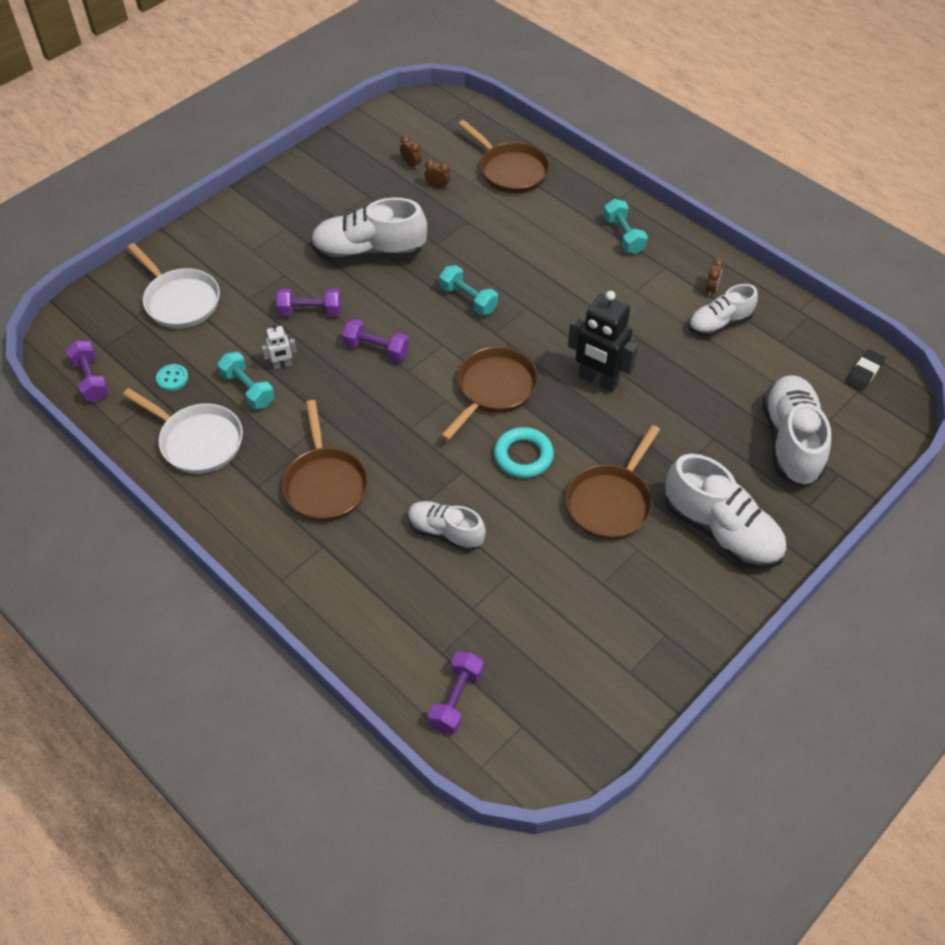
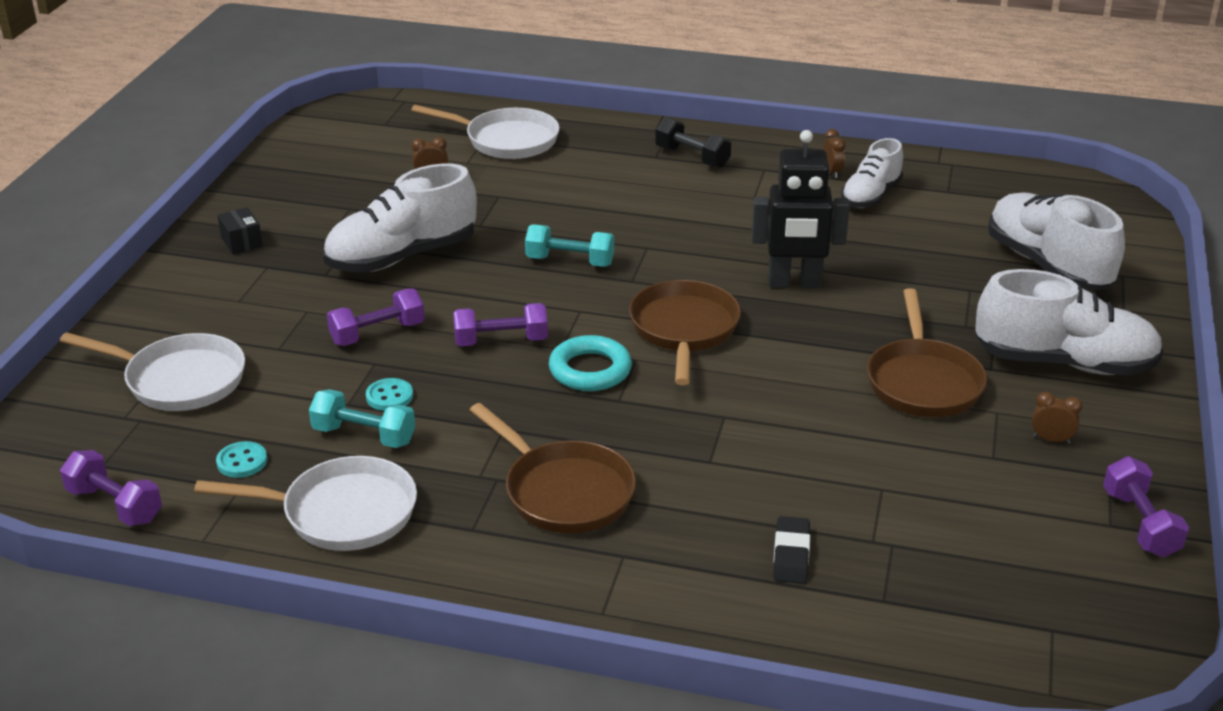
camera: 30 degrees left, 20 degrees down
(282, 365) = (389, 396): white robot -> turquoise button
(285, 200) = (241, 242): none -> black box
(411, 164) = (378, 167): brown clock -> brown clock (1051, 440)
(445, 532) = (764, 481): white shoe -> none
(456, 699) = (949, 638): purple dumbbell -> purple dumbbell (1140, 524)
(510, 170) = (506, 140): brown pan -> white pan
(523, 456) = (781, 377): turquoise ring -> turquoise ring (590, 370)
(623, 236) = (692, 157): turquoise dumbbell -> black dumbbell
(864, 372) = (1054, 189): black eraser -> black eraser (791, 554)

